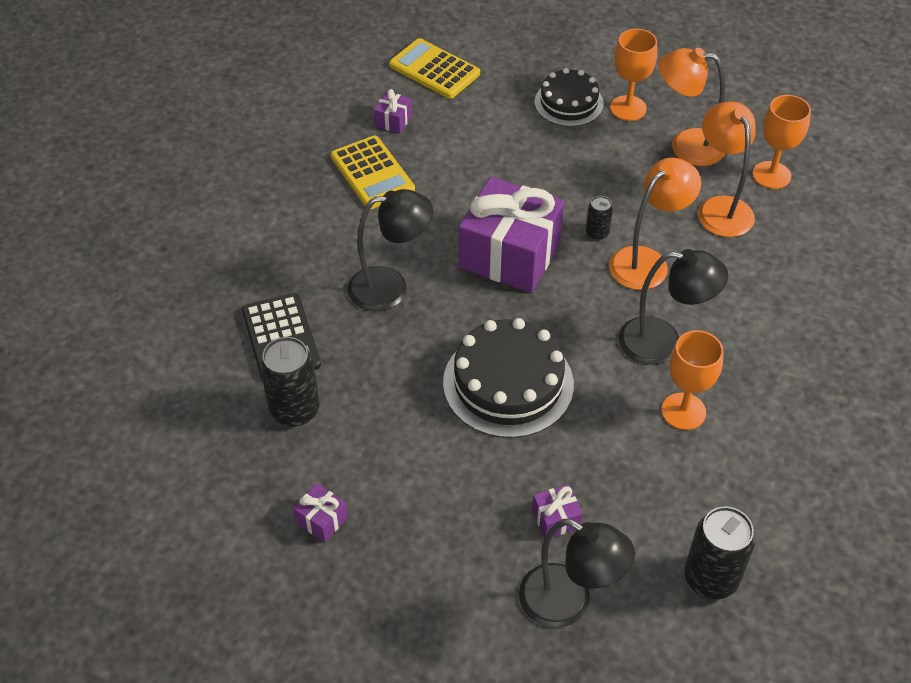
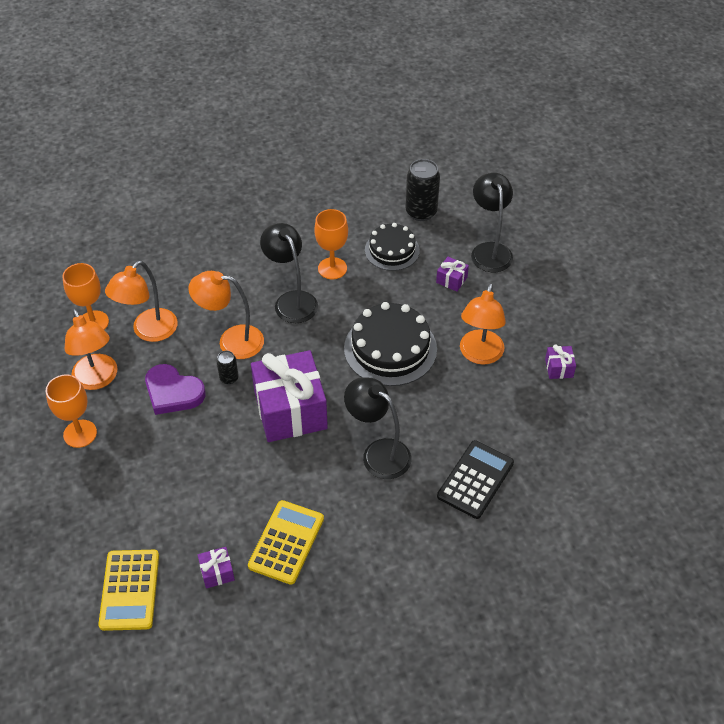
camera: 130 degrees left, 0 degrees up
(295, 410) = (513, 431): black can -> none
(417, 457) = (479, 355): none -> orange lamp
(569, 103) = (102, 472): black cake -> black cake (392, 250)
(618, 186) = (173, 392): none -> purple heart

